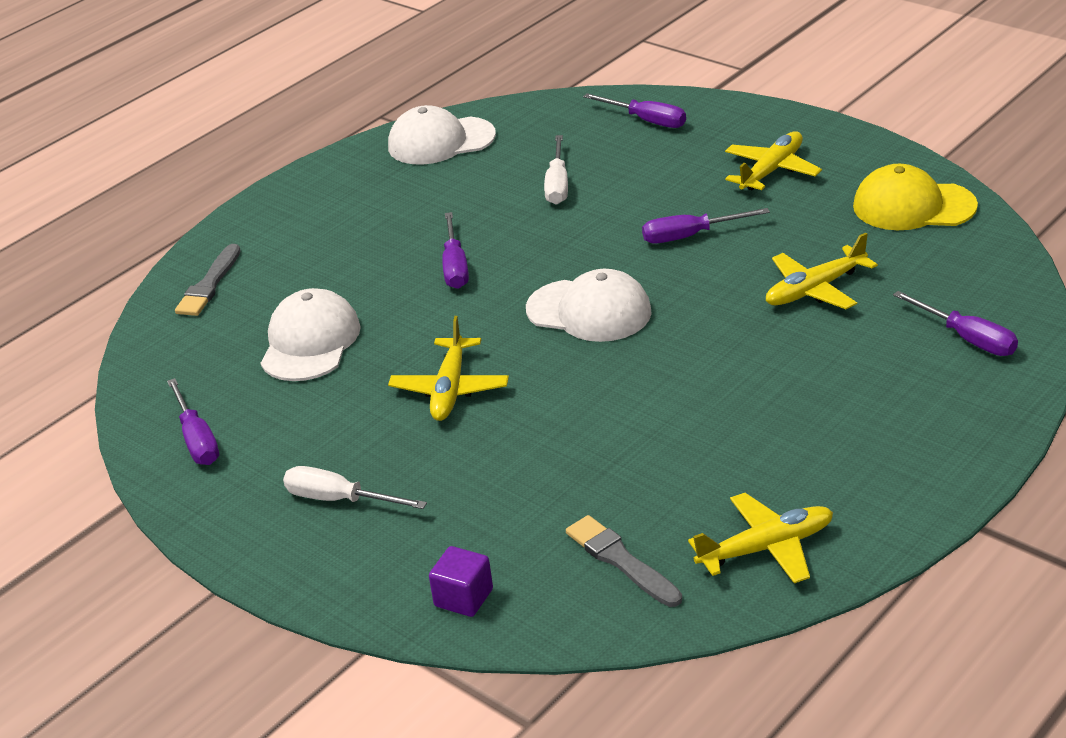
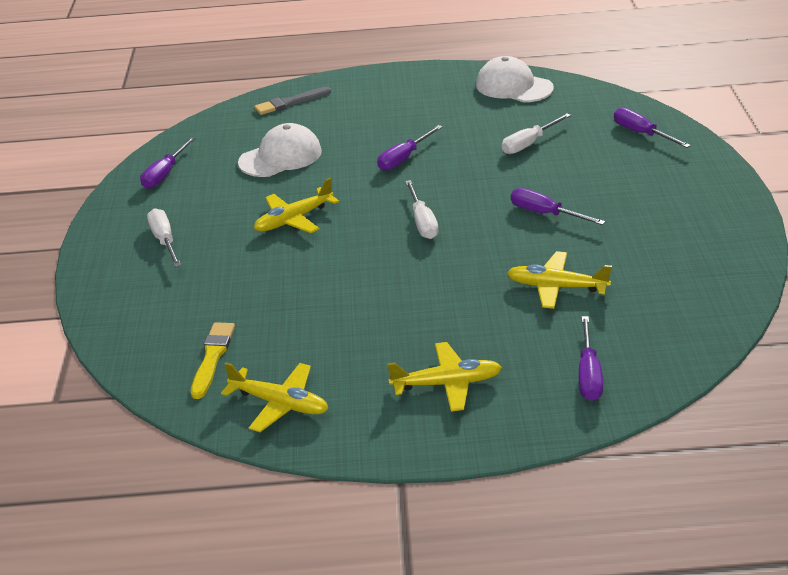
camera: 45 degrees right, 0 degrees up
(463, 598) = (128, 323): purple cube -> none
(589, 311) = (422, 222): white cap -> white screwdriver
(621, 561) = (212, 357): grey brush -> yellow brush
(646, 120) = (642, 133): purple screwdriver -> purple screwdriver turned 150 degrees clockwise
(771, 171) = (659, 203): yellow plane -> yellow plane (446, 384)
(913, 206) = (706, 276): yellow cap -> none

